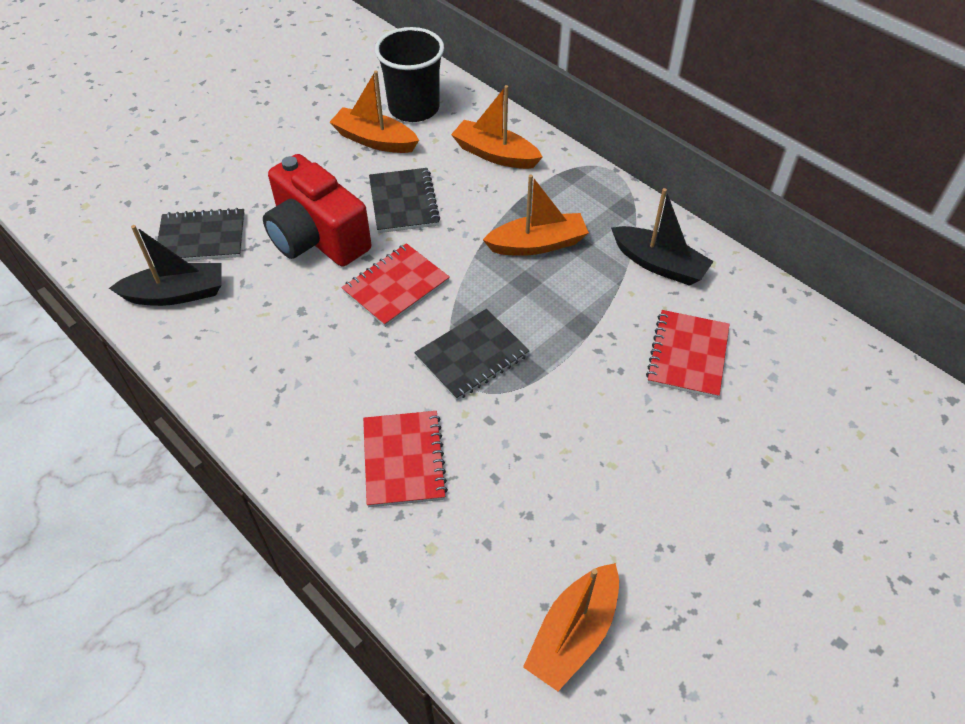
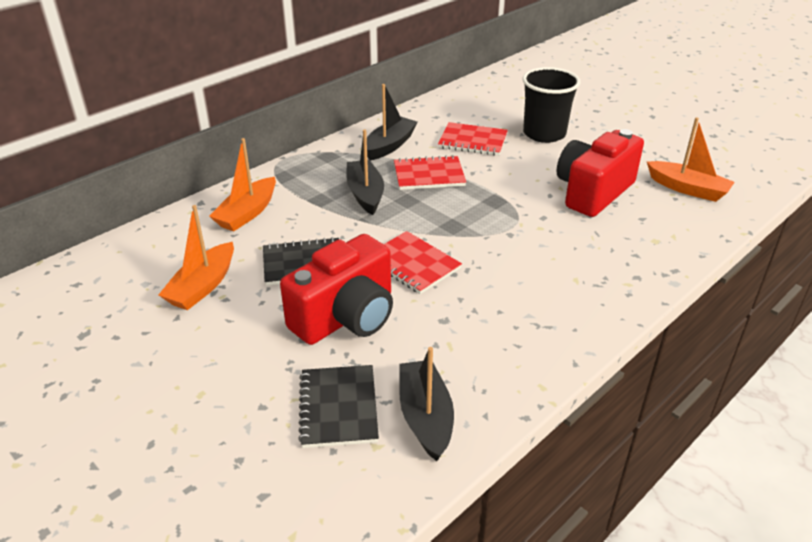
camera: 90 degrees left, 15 degrees down
(403, 460) = (589, 254): red notebook -> red notebook (429, 175)
(414, 108) = (158, 262): black cup -> black cup (544, 134)
(472, 356) = (485, 224): black notebook -> none
(537, 244) = (365, 194): orange boat -> black boat
(555, 490) = (593, 192): none -> red camera

